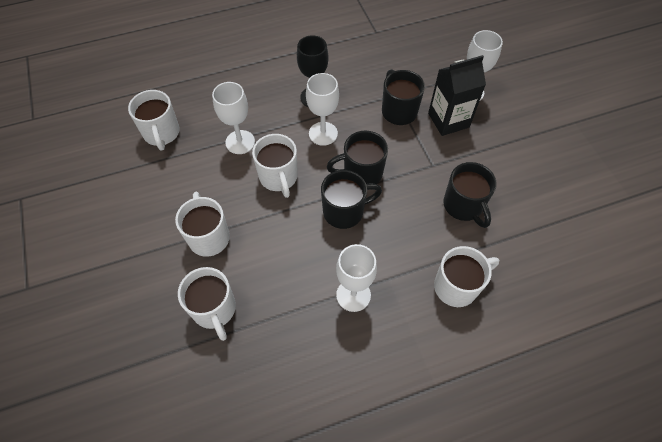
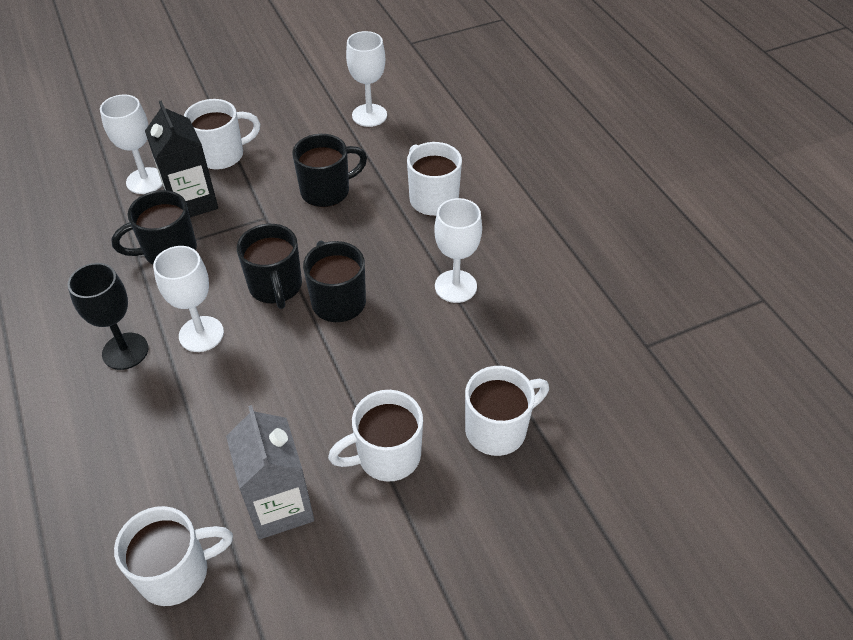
camera: 95 degrees left, 10 degrees down
(188, 179) = (280, 506): none -> grey carton
(240, 142) = (208, 442): white goblet -> white goblet (369, 115)
(278, 177) = (280, 381): white mug -> white mug (222, 155)

